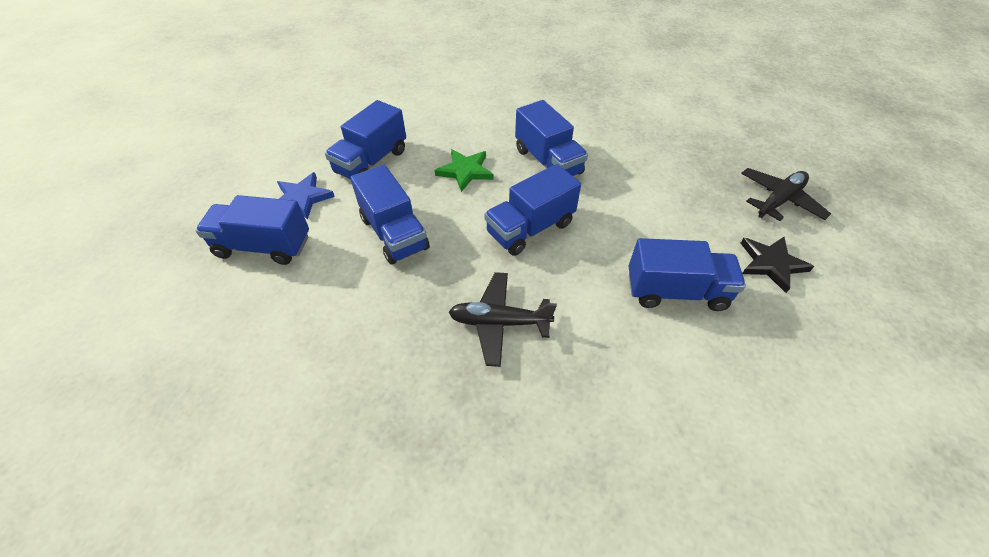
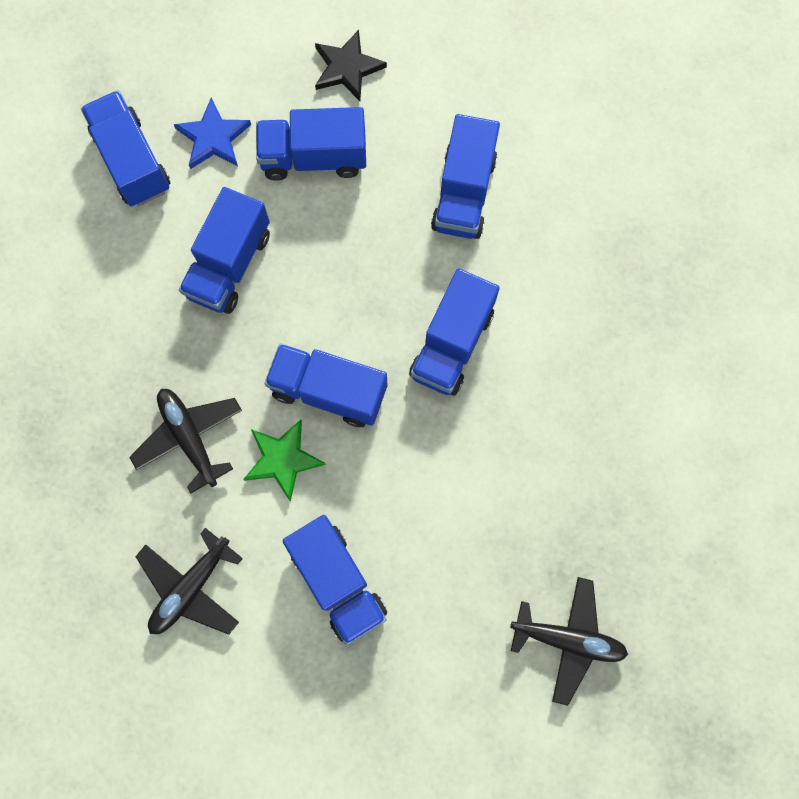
camera: 55 degrees right, 25 degrees up
(462, 118) = (463, 193): none -> blue truck
(465, 171) = (370, 266): green star -> green star (283, 459)
(626, 388) = (191, 587): none -> black plane
(771, 264) = (445, 664): black star -> black star (347, 68)

